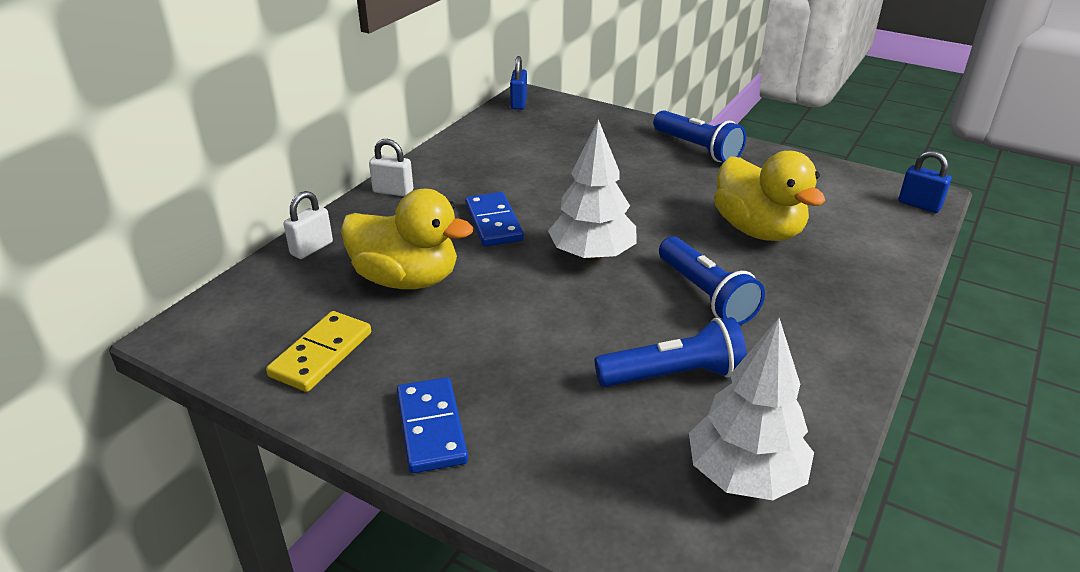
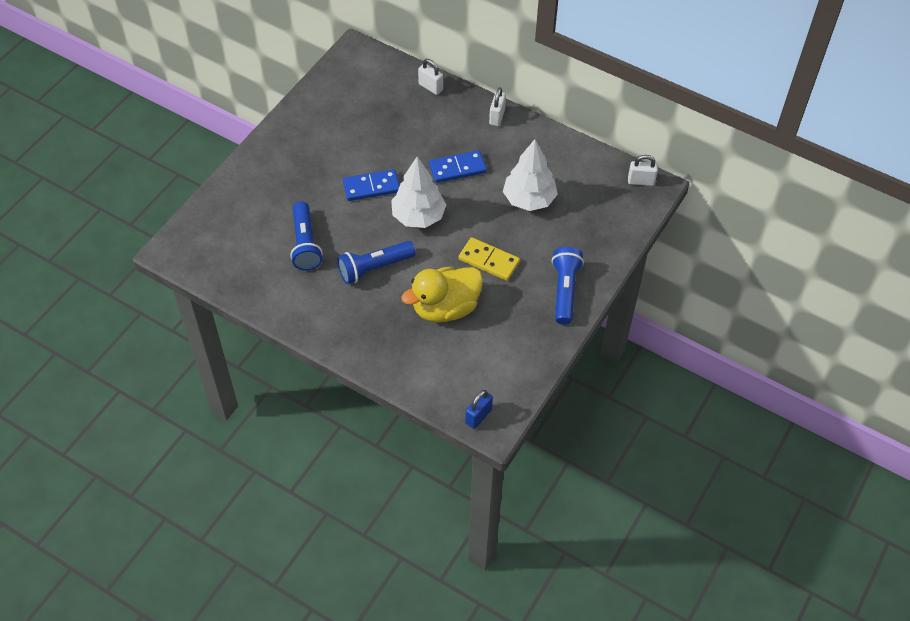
camera: 90 degrees right, 20 degrees up
(321, 354) = (335, 104): yellow domino -> yellow domino (488, 261)
(407, 279) = (397, 131): yellow duck -> none
(431, 428) = (279, 149): blue domino -> blue domino (371, 187)
(518, 103) = (641, 181): blue padlock -> white padlock
(697, 149) = (565, 291): blue flashlight -> blue flashlight turned 135 degrees clockwise
(744, 476) = (234, 262): white tree -> white tree (529, 199)

